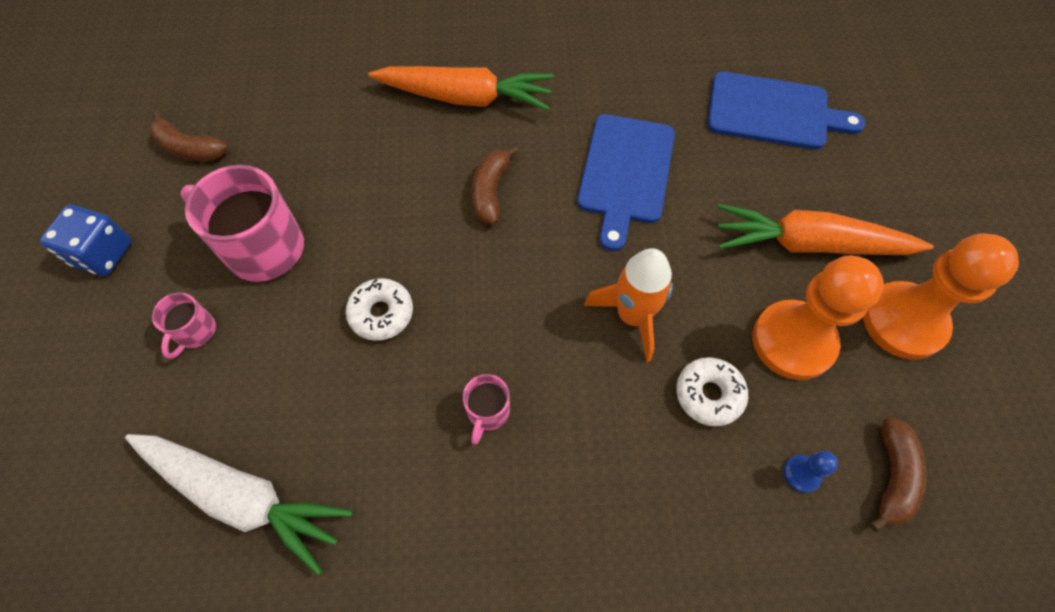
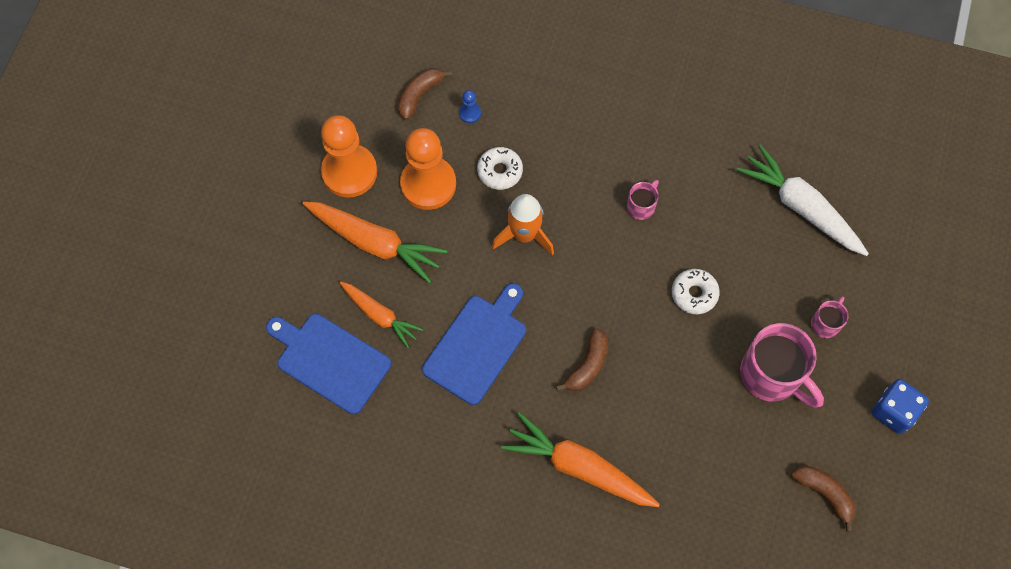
camera: 160 degrees left, 5 degrees up
(751, 169) = (380, 315): none -> orange carrot

